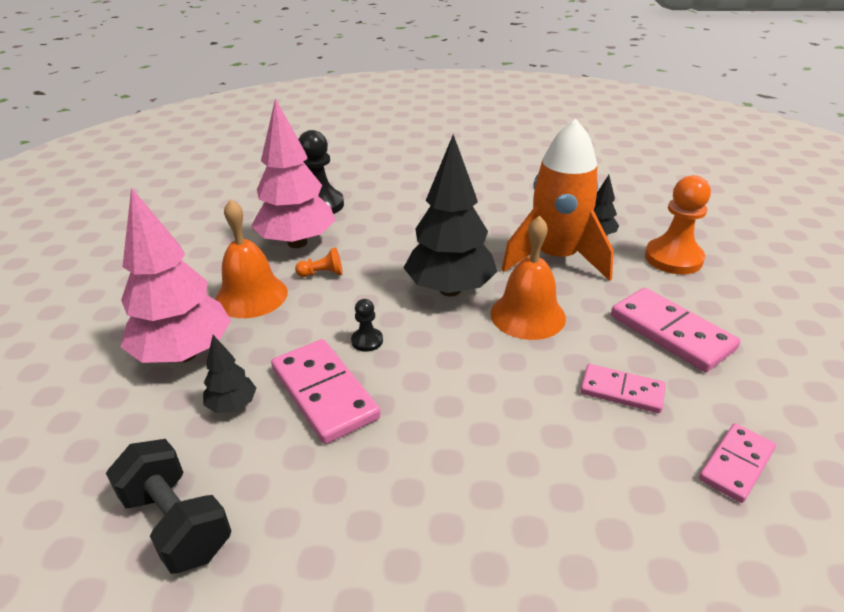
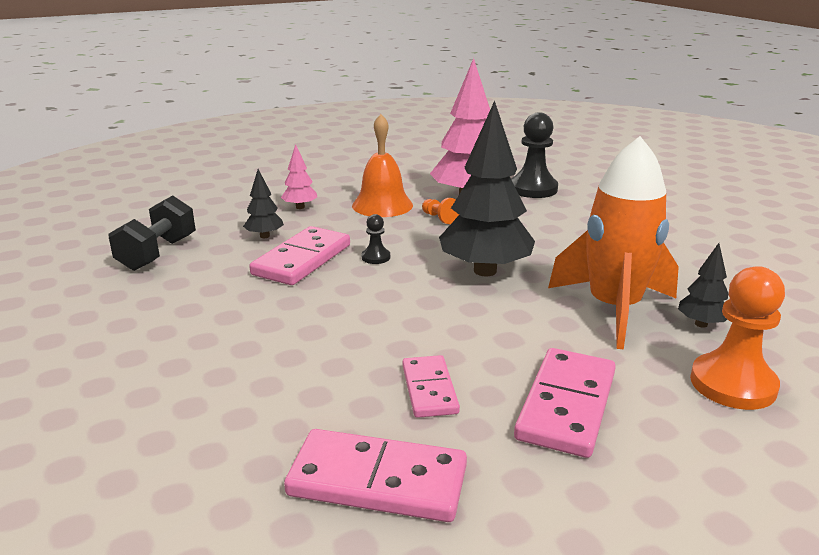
camera: 60 degrees right, 10 degrees down
(184, 354) = (300, 207): pink tree -> pink tree, size x0.46
(527, 315) = (492, 315): orange bell -> none
(736, 464) = (378, 480): pink domino -> pink domino, size x1.60

